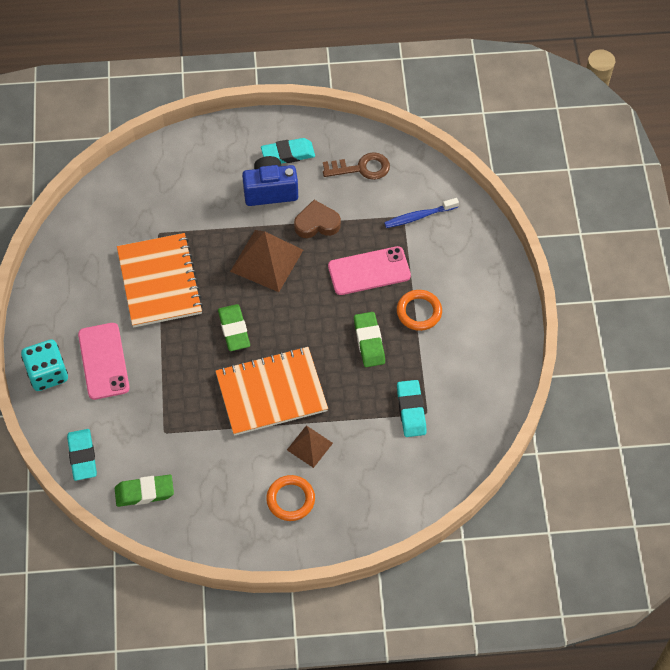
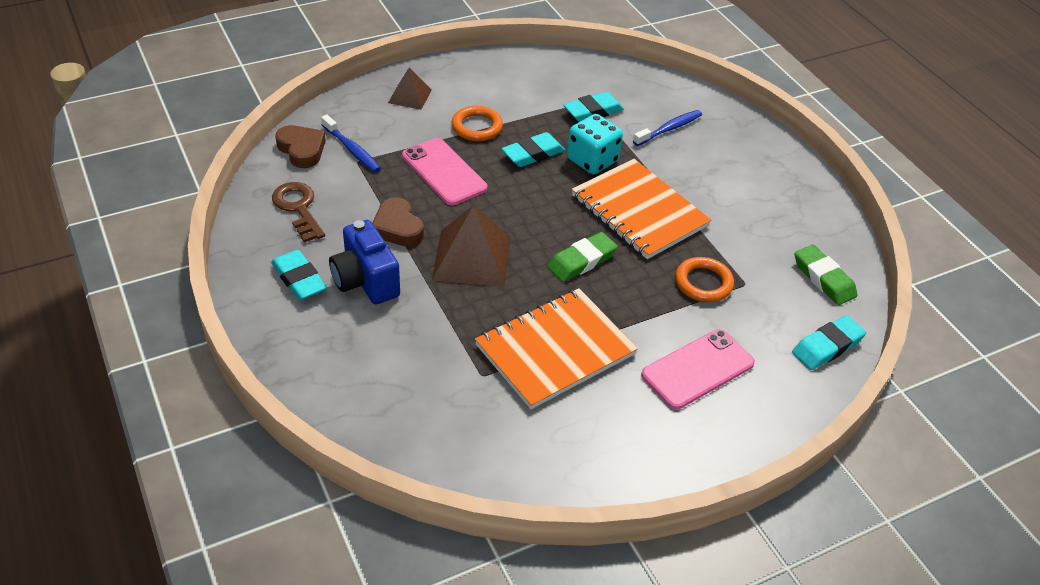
camera: 115 degrees left, 15 degrees down
(47, 373) = (752, 421): turquoise dice -> turquoise dice (592, 160)
(290, 499) = (743, 169): orange ring -> orange ring (703, 283)
(310, 446) = (679, 169): brown pyramid -> brown pyramid (409, 96)
(365, 463) = (669, 129): none -> blue toothbrush
(369, 341) = (533, 154): green eraser -> turquoise eraser
(430, 184) = (302, 150): none -> brown heart

